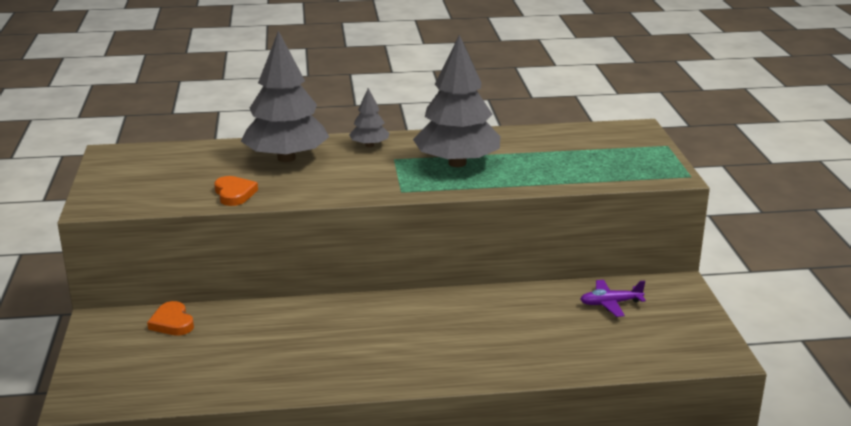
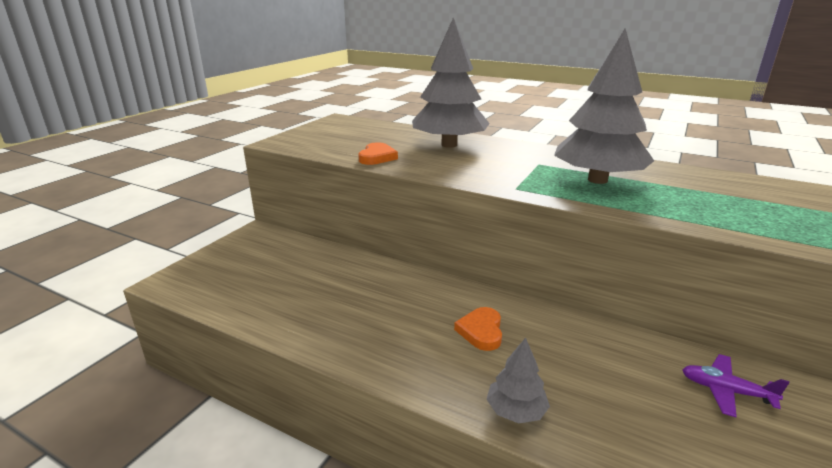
camera: 35 degrees right, 0 degrees up
(172, 322) = (296, 249): orange heart -> orange heart (481, 331)
(369, 145) = (528, 151): grey tree -> grey tree (516, 411)

